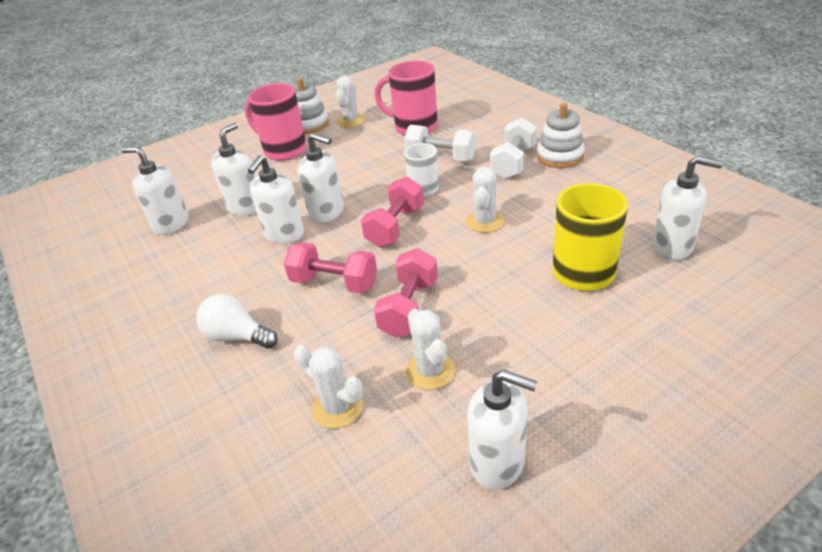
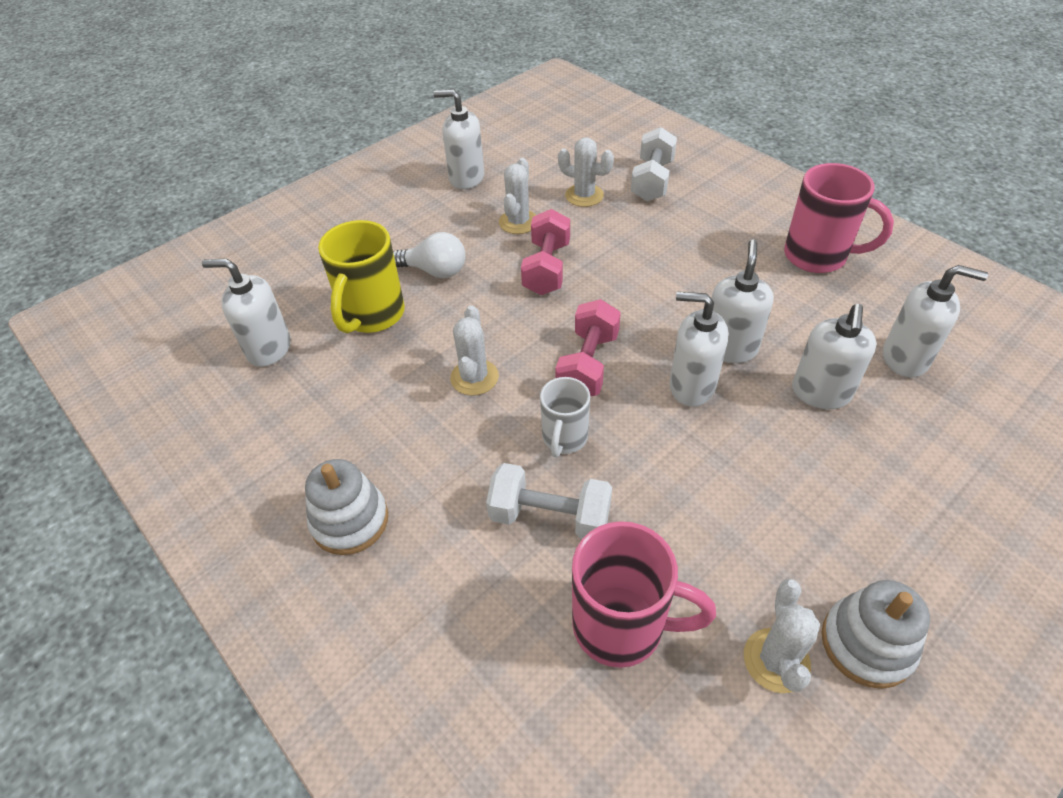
camera: 170 degrees right, 10 degrees up
(237, 336) = (700, 235): white light bulb -> white light bulb (435, 271)
(284, 150) = (860, 541): pink mug -> pink mug (817, 256)
(334, 283) = (633, 289): pink dumbbell -> none
(430, 371) = (518, 222): white cactus -> white cactus turned 45 degrees clockwise
(513, 163) = (428, 502): white dumbbell -> white dumbbell (652, 181)

